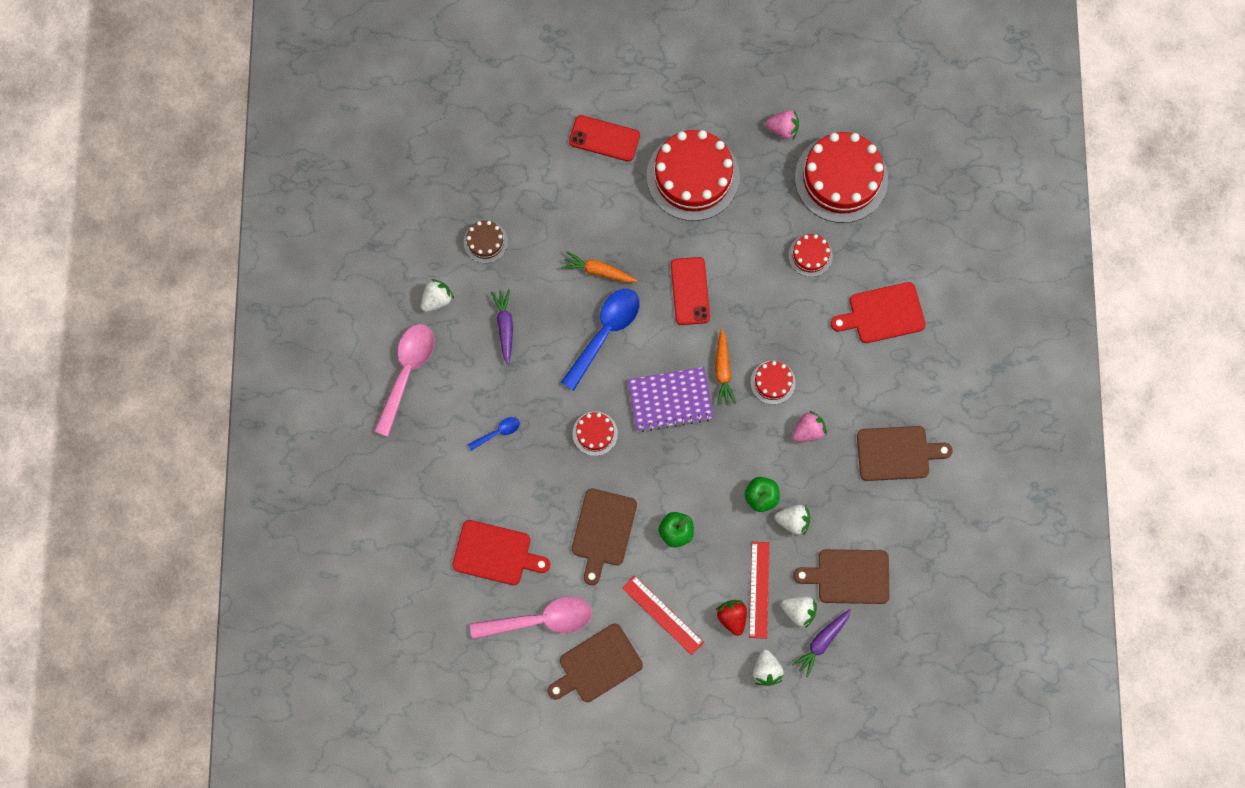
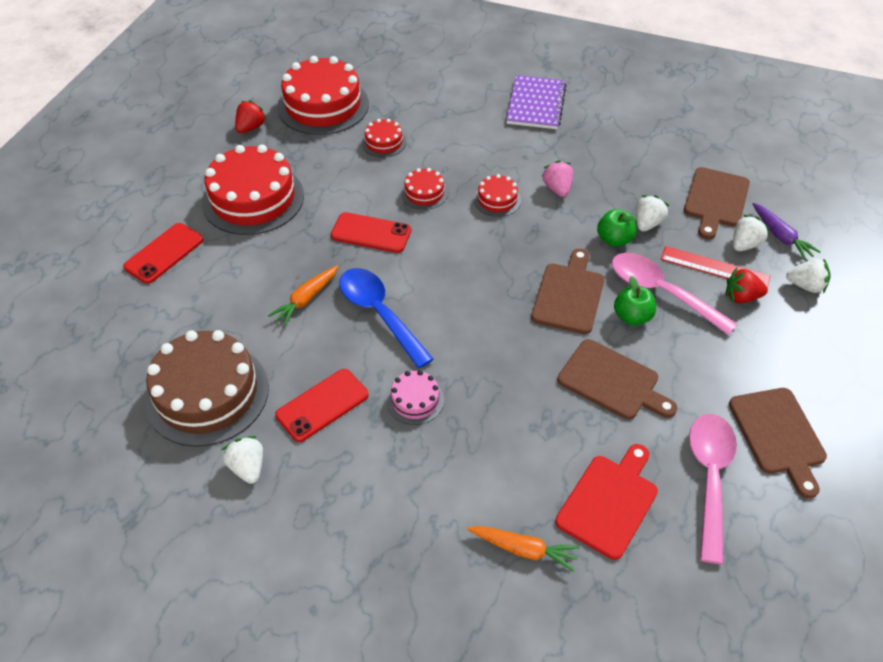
camera: 70 degrees left, 25 degrees down
(407, 372) = (325, 533): pink spoon -> pink spoon (661, 292)
(485, 242) = (207, 393): brown cake -> brown cake, size x2.13
(498, 432) = (451, 452): blue spoon -> none
(505, 327) = (322, 405): purple carrot -> red phone
(533, 391) = (415, 400): none -> pink cake
(595, 433) = (492, 356): red cake -> red cake (424, 193)
(662, 615) = (726, 355): red ruler -> none
(670, 400) = (481, 280): purple notebook -> purple notebook (536, 104)
(723, 370) = (468, 232): orange carrot -> orange carrot (524, 549)
(783, 129) = (250, 127): pink strawberry -> red strawberry
(882, 314) = (465, 114): red cutting board -> none
(897, 453) = (602, 139): brown cutting board -> brown cutting board (569, 295)

